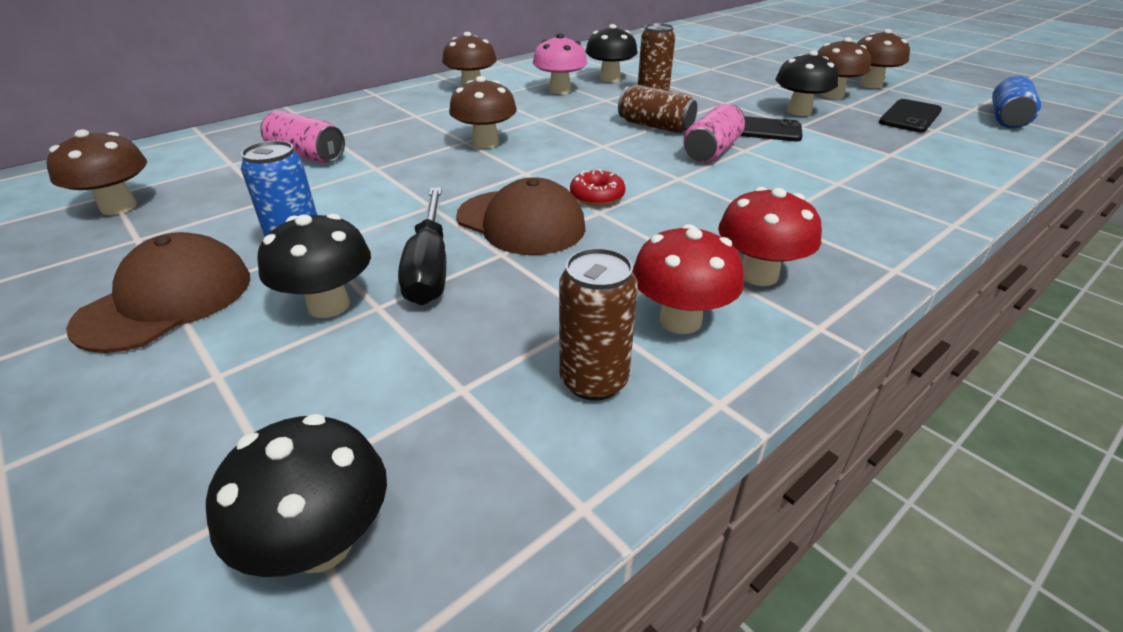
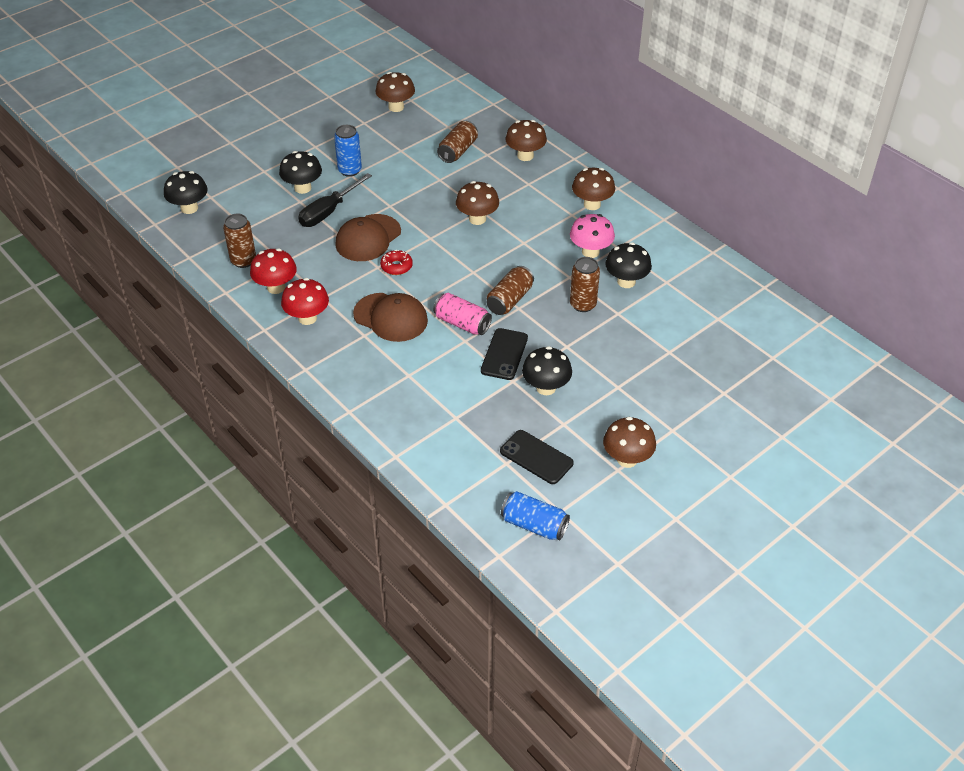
camera: 90 degrees right, 10 degrees up
(167, 300) = (312, 146): brown cap -> brown cap (391, 317)
(307, 156) = (457, 151): pink can -> brown can
(429, 267) = (328, 212): black screwdriver -> black screwdriver turned 45 degrees counterclockwise
(832, 95) = (592, 421): brown mushroom -> brown mushroom (525, 156)

